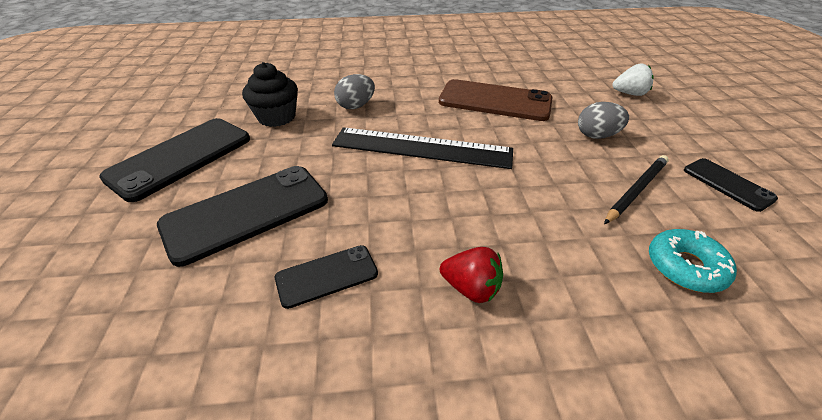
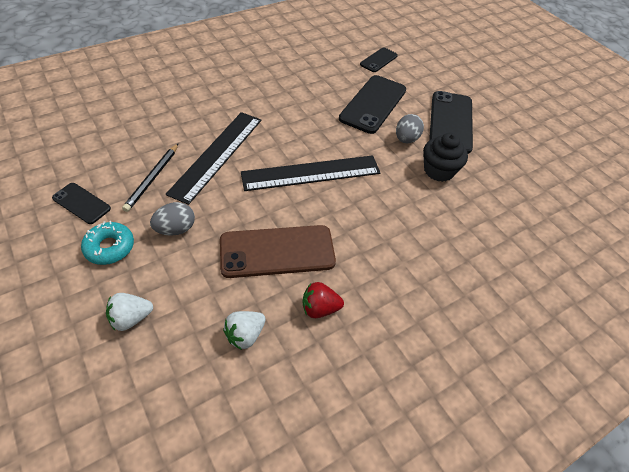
camera: 150 degrees right, 10 degrees up
(327, 276) = (308, 90): black phone -> black phone (378, 60)
(356, 106) = (394, 202): grey egg -> grey egg (406, 139)
(471, 288) = (242, 101): red strawberry -> red strawberry (320, 308)
(537, 71) = (245, 335): none -> white strawberry
(540, 198) = (217, 155): none -> black ruler
(685, 267) = (136, 135): turquoise donut -> turquoise donut (110, 247)

